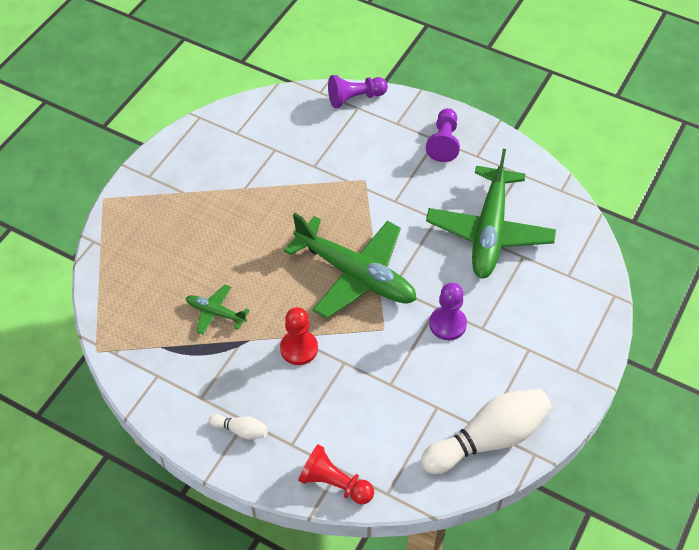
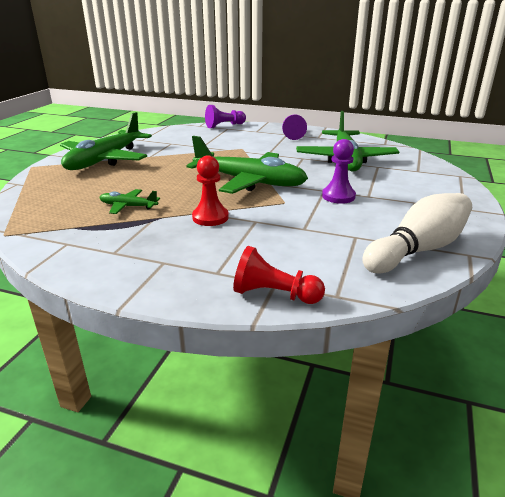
camera: 10 degrees left, 25 degrees down
(190, 191) = (105, 160): none -> green plane
(241, 430) = (159, 268): white bowling pin -> none

